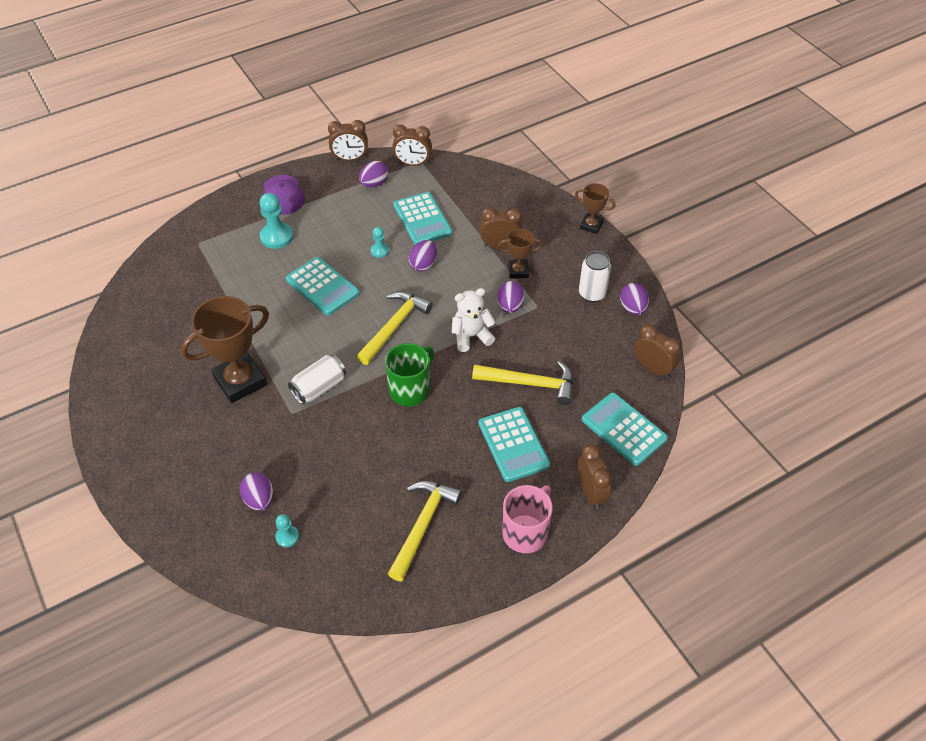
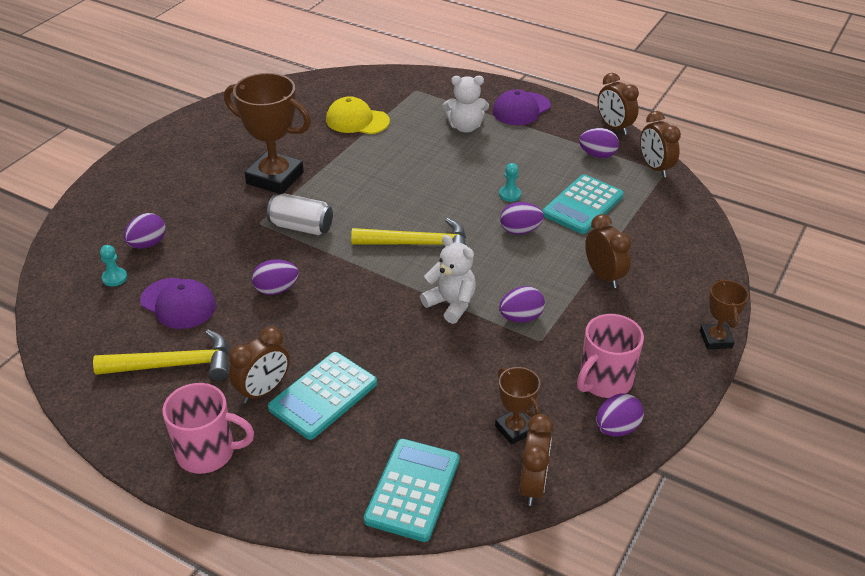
camera: 60 degrees right, 10 degrees down
(207, 297) = (357, 120): none -> yellow cap
(276, 237) = (465, 127): turquoise pawn -> white teddy bear
(322, 287) = (428, 178): turquoise calculator -> none
(353, 501) = (178, 303): none -> purple cap
(383, 431) = (276, 289): none -> purple egg
(410, 390) = (343, 288): green mug -> none
(518, 271) = (579, 304): brown trophy -> brown trophy (514, 429)
(530, 383) = (420, 377): yellow hammer -> none
(591, 493) = (296, 492): brown clock -> brown clock (263, 390)
(592, 294) = (604, 381): white can -> pink mug

